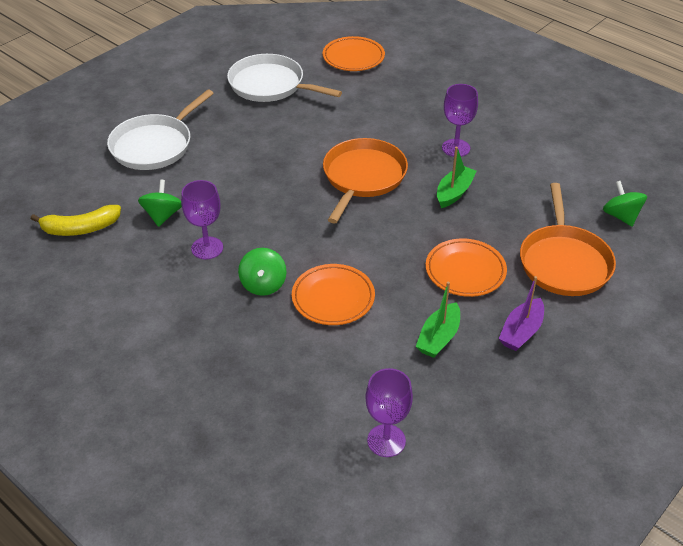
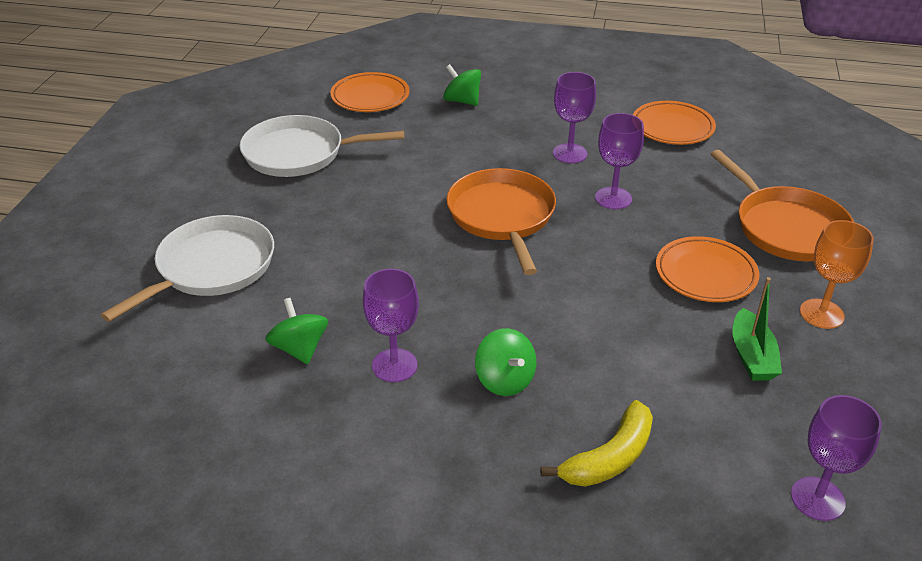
camera: 30 degrees left, 5 degrees down
(80, 228) = (198, 409): yellow banana -> yellow banana (609, 458)
(155, 145) = (211, 268): white pan -> white pan turned 150 degrees counterclockwise
(333, 298) = (599, 361): orange plate -> orange plate (672, 127)
(454, 192) = (613, 198): green boat -> purple goblet
(521, 332) = (821, 314): purple boat -> orange goblet
(621, 216) = (789, 165): green spinning top -> green spinning top (462, 101)

